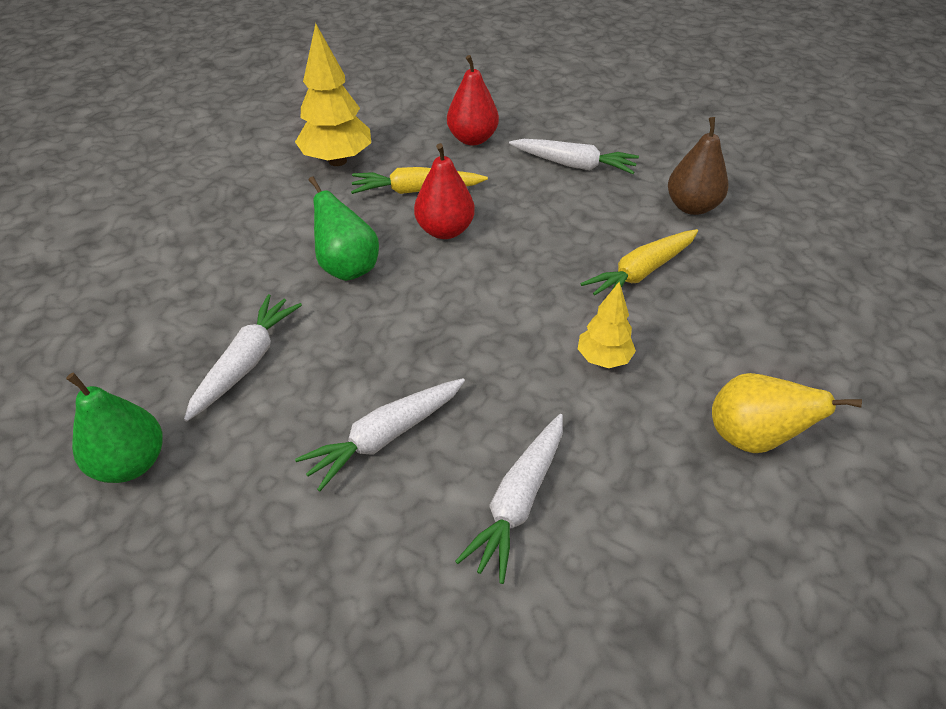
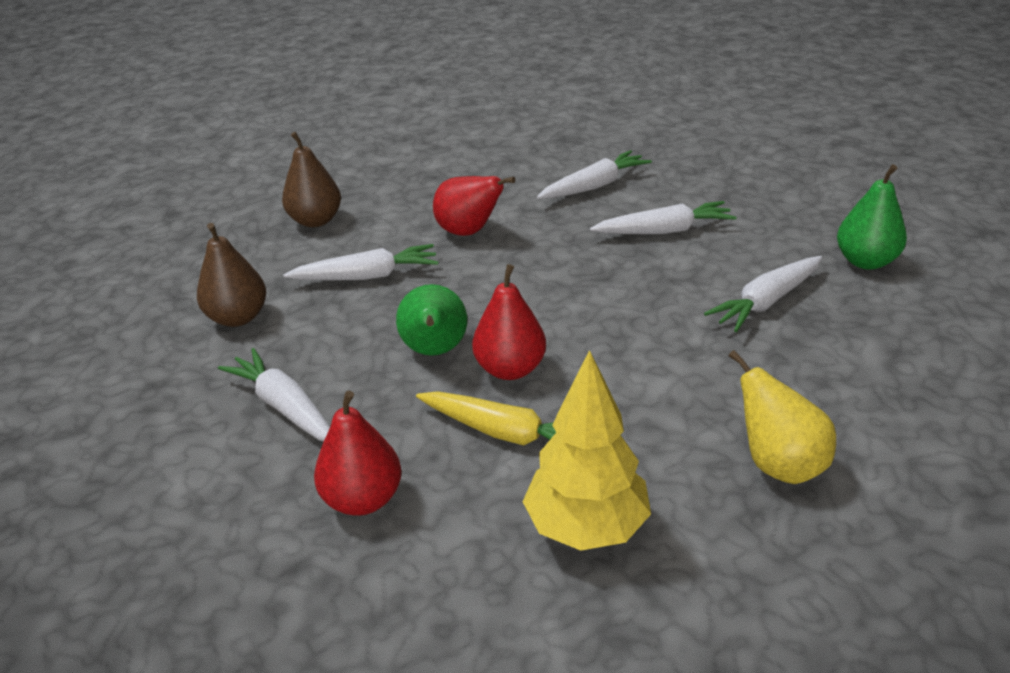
camera: 150 degrees left, 10 degrees down
(348, 268) = (640, 359): green pear -> green pear (435, 351)
(603, 359) = (469, 232): yellow tree -> red pear
(641, 273) = (367, 276): yellow carrot -> white carrot
(751, 438) = (424, 177): yellow pear -> yellow pear (778, 464)
(776, 321) = (316, 220): none -> brown pear

